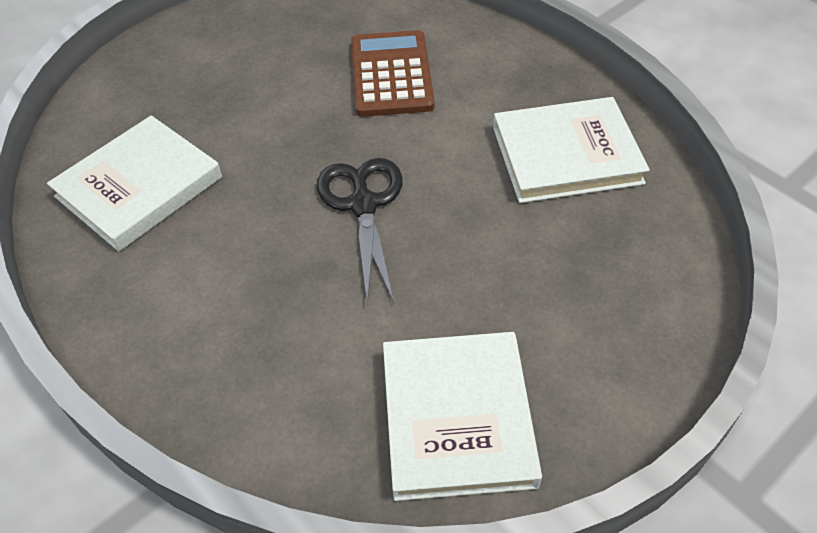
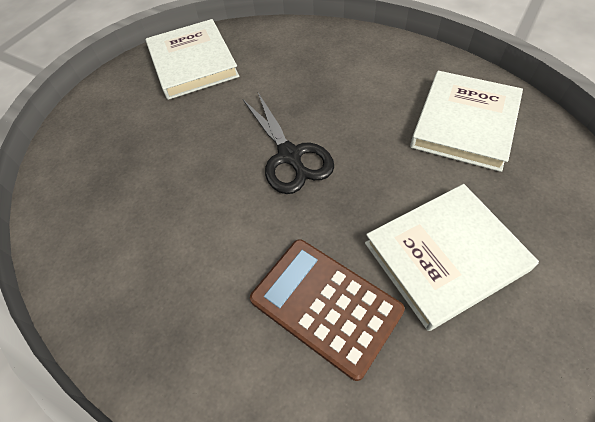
camera: 165 degrees right, 5 degrees up
(391, 74) = (325, 305): brown calculator -> brown calculator turned 150 degrees clockwise
(566, 155) = (132, 247): white book -> white book (444, 256)

